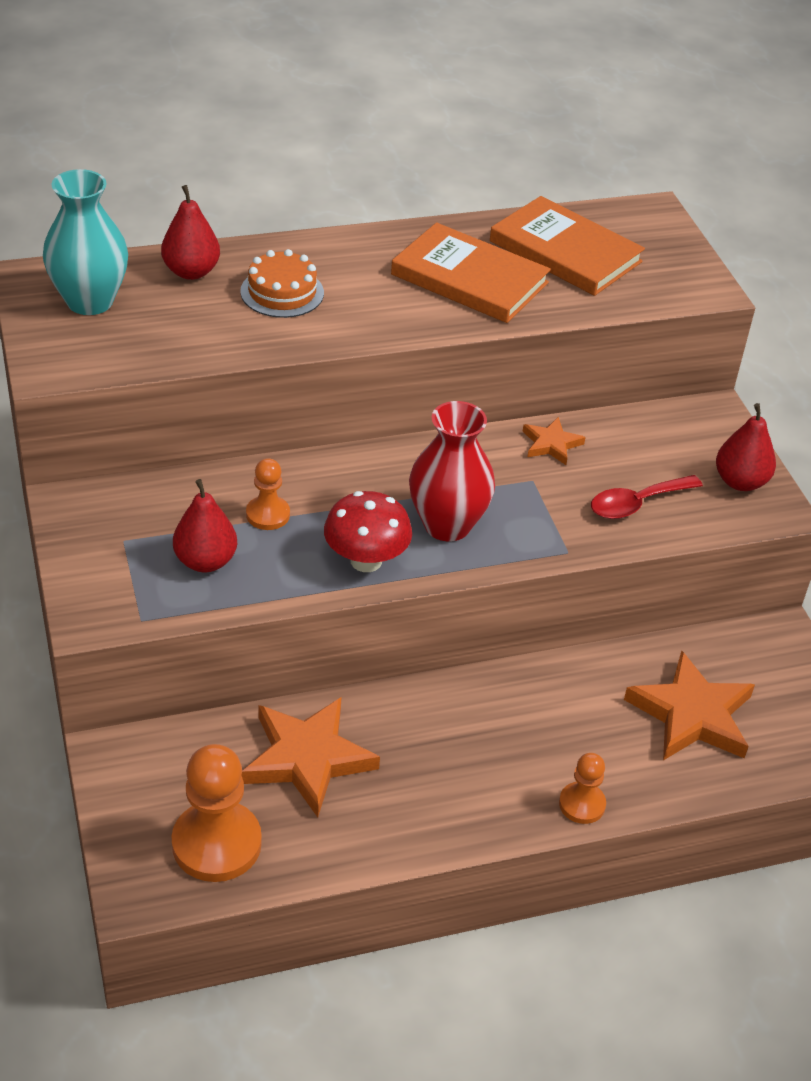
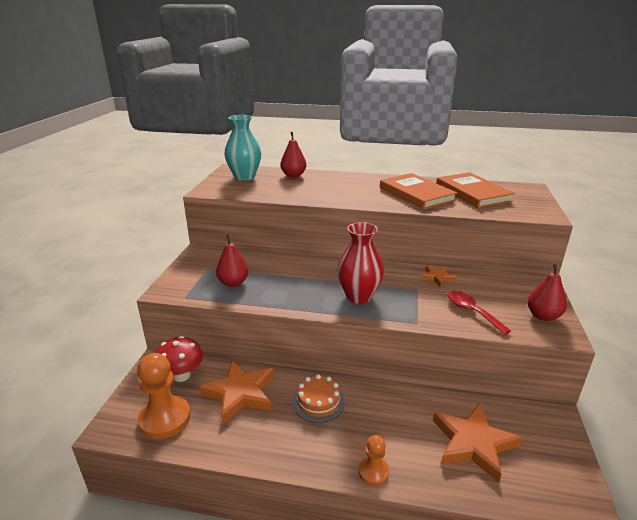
camera: 30 degrees right, 15 degrees down
(268, 514) = (276, 273): orange pawn -> none
(282, 292) = (325, 186): orange cake -> orange cake (318, 402)
(366, 561) = (306, 300): red mushroom -> red mushroom (181, 375)
(636, 504) = (471, 311): red spoon -> red spoon turned 60 degrees clockwise

